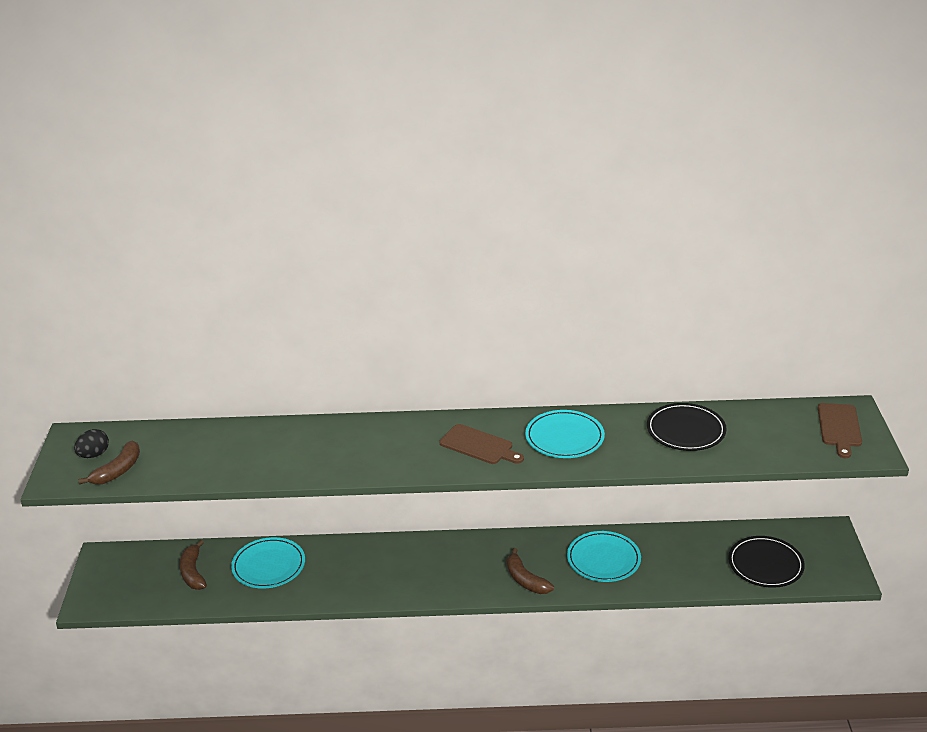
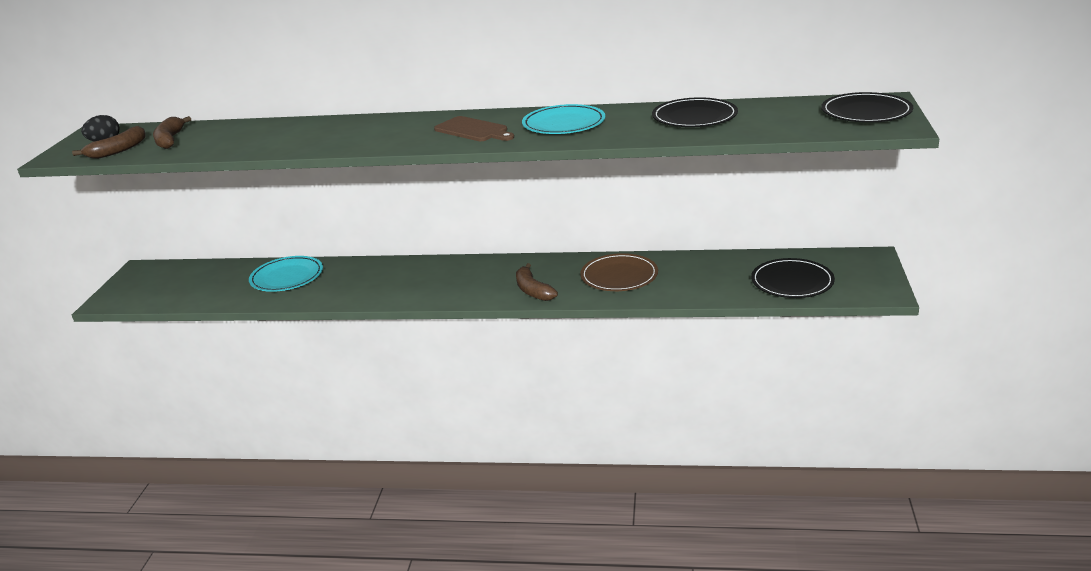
camera: 10 degrees right, 5 degrees down
(193, 572) = (214, 281): brown banana -> brown banana (170, 140)
(603, 559) = (619, 276): turquoise plate -> brown plate
(839, 427) = (866, 112): brown cutting board -> black plate

